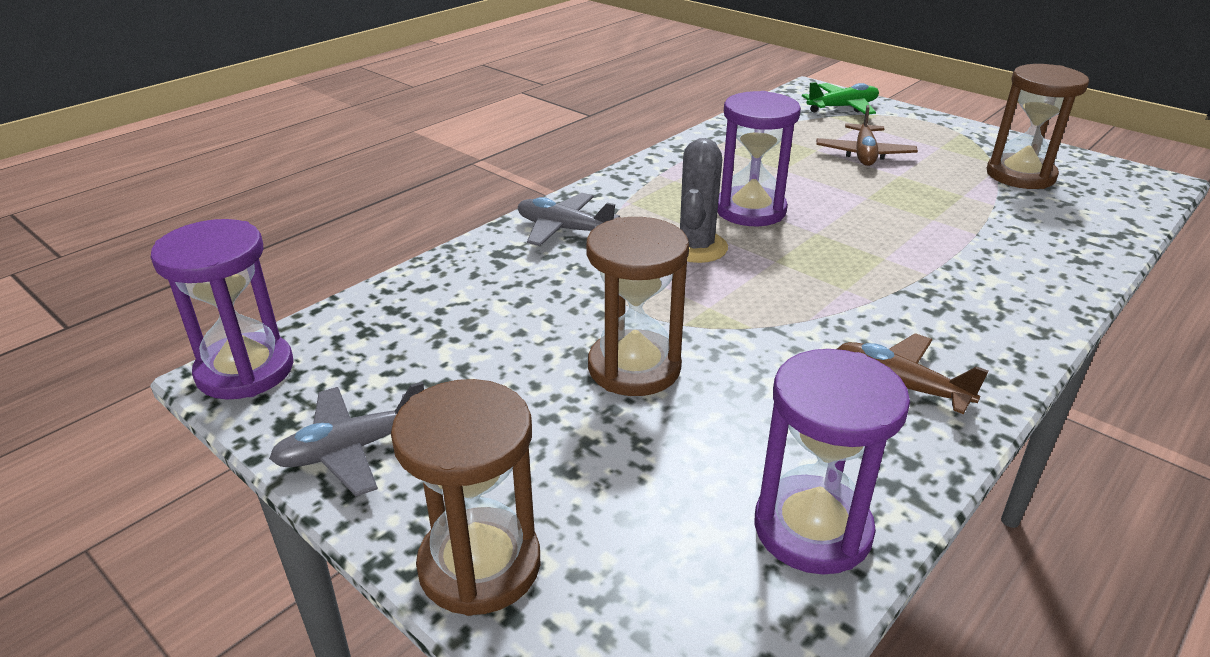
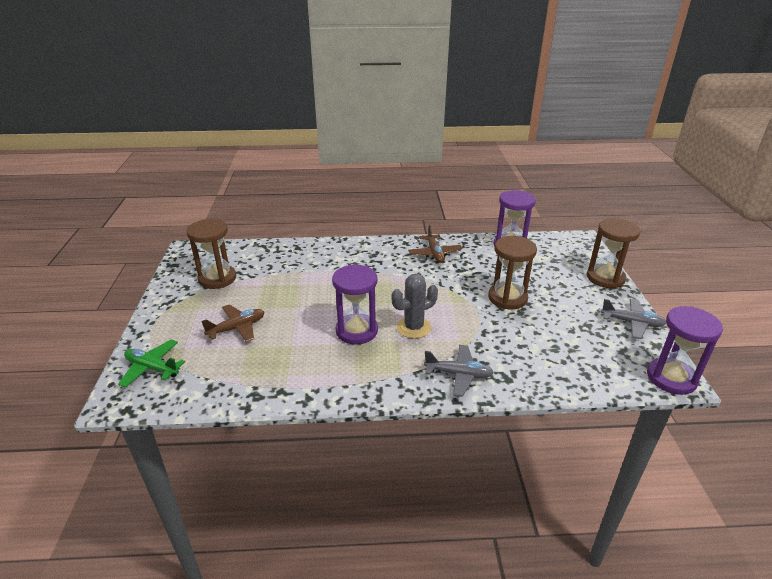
camera: 135 degrees left, 0 degrees up
(564, 229) = (458, 374): grey plane -> grey plane turned 60 degrees counterclockwise

